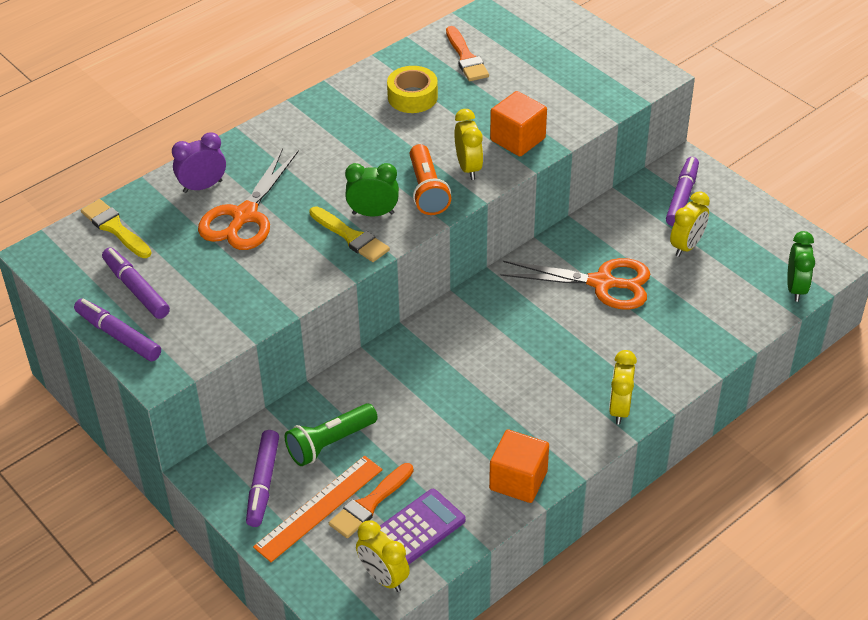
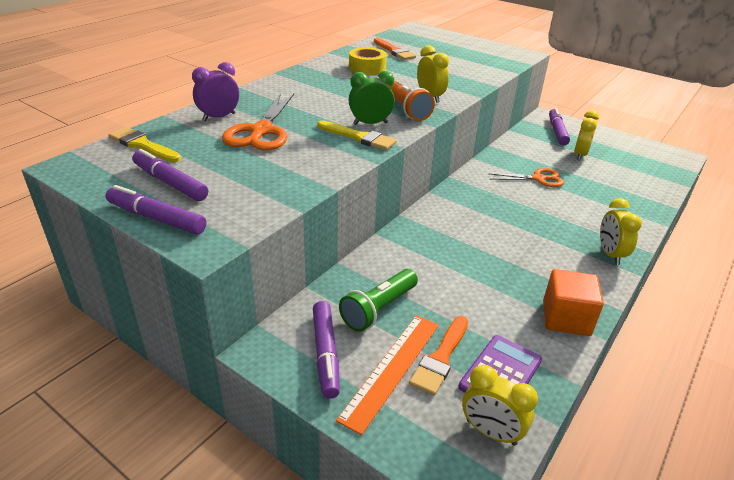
camera: 15 degrees left, 10 degrees down
(517, 139) = (456, 83): orange cube -> none
(602, 283) = (538, 178): orange scissors -> orange scissors, size x0.65
(795, 288) = (670, 171): green clock -> none

